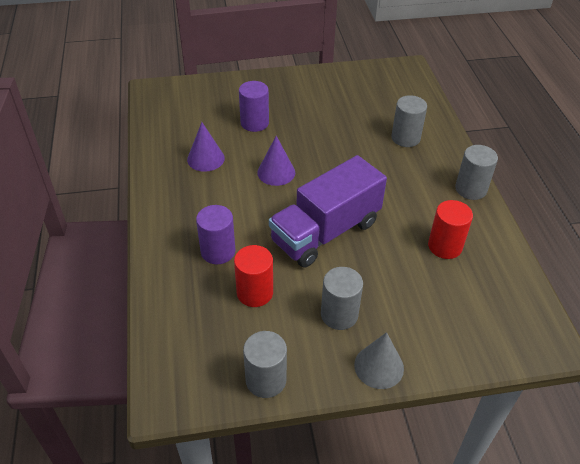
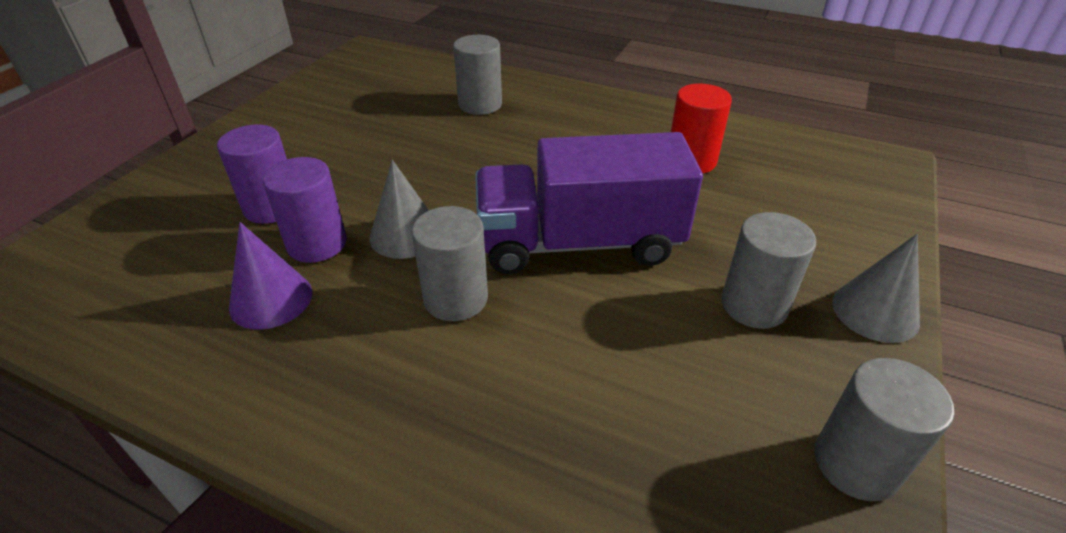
camera: 55 degrees left, 5 degrees down
(218, 251) = (509, 389): purple cylinder -> purple cylinder (317, 244)
(255, 292) = (645, 383): red cylinder -> none
(276, 172) = (405, 235): purple cone -> grey cone
(325, 232) = (579, 243): purple truck -> purple truck turned 90 degrees clockwise
(470, 189) = (614, 104): grey cylinder -> grey cylinder (455, 298)

